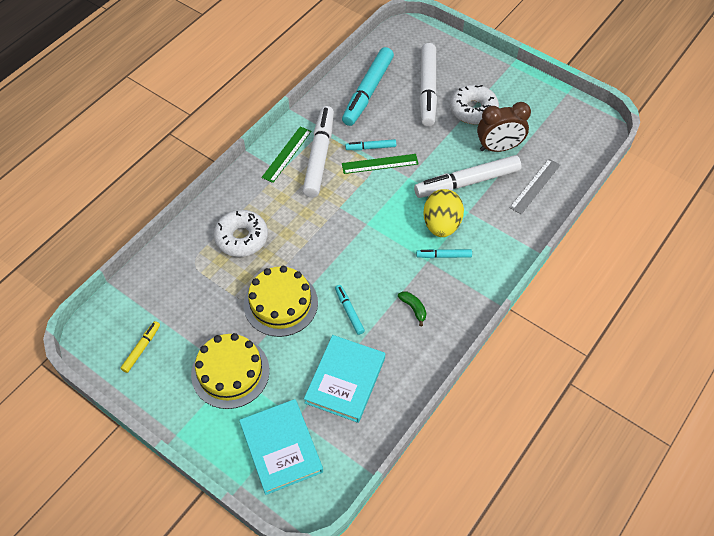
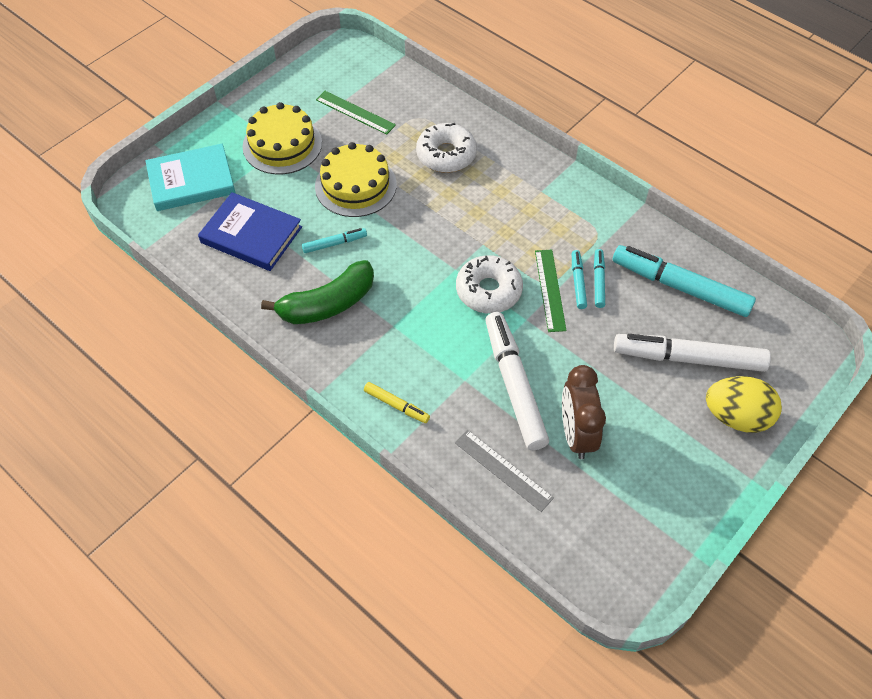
camera: 95 degrees right, 0 degrees up
(141, 348) = (322, 81): yellow marker -> yellow marker (396, 405)
(286, 154) = (568, 197): green ruler -> green ruler (355, 112)
(319, 156) = (564, 229): white marker -> none
(345, 380) = (251, 235): turquoise book -> blue book
(413, 308) = (327, 304): green banana -> green banana, size x2.31
(441, 225) = (446, 346): yellow egg -> yellow egg (736, 416)
(443, 256) = (398, 343): turquoise marker -> turquoise marker (598, 281)
(473, 110) = (650, 412): white donut -> white donut (488, 291)

